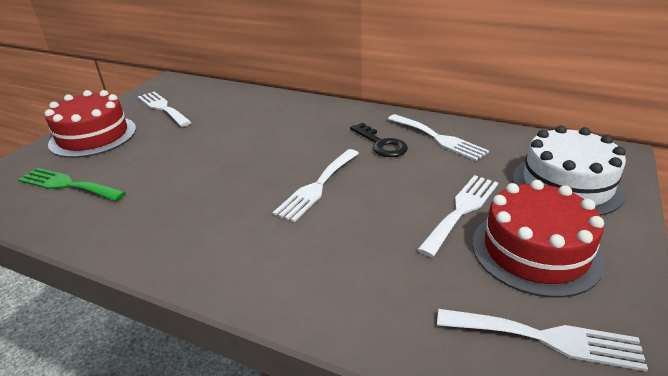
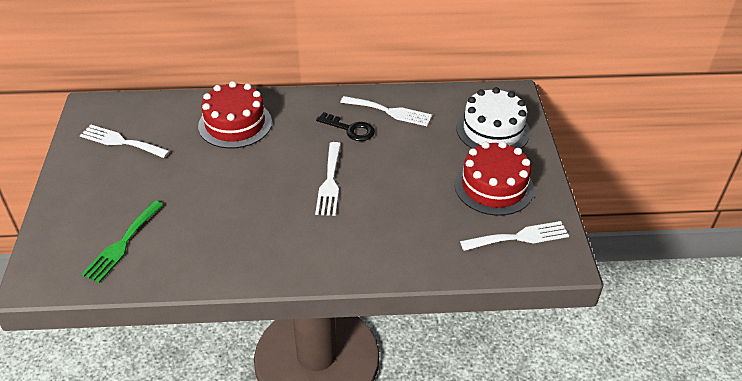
camera: 30 degrees left, 10 degrees up
(68, 185) = (122, 244): green fork -> green fork turned 60 degrees counterclockwise
(93, 136) = (86, 192): red cake -> red cake (235, 124)
(461, 210) = (438, 171): white fork -> none

